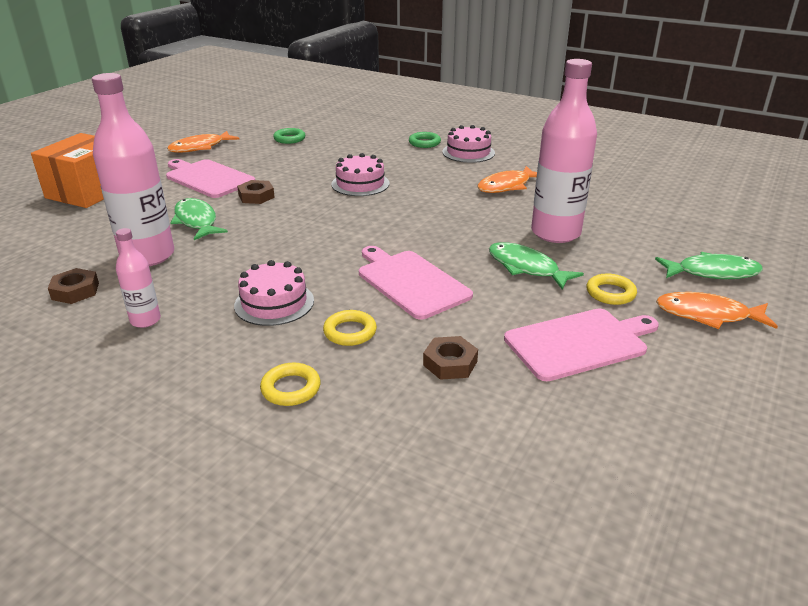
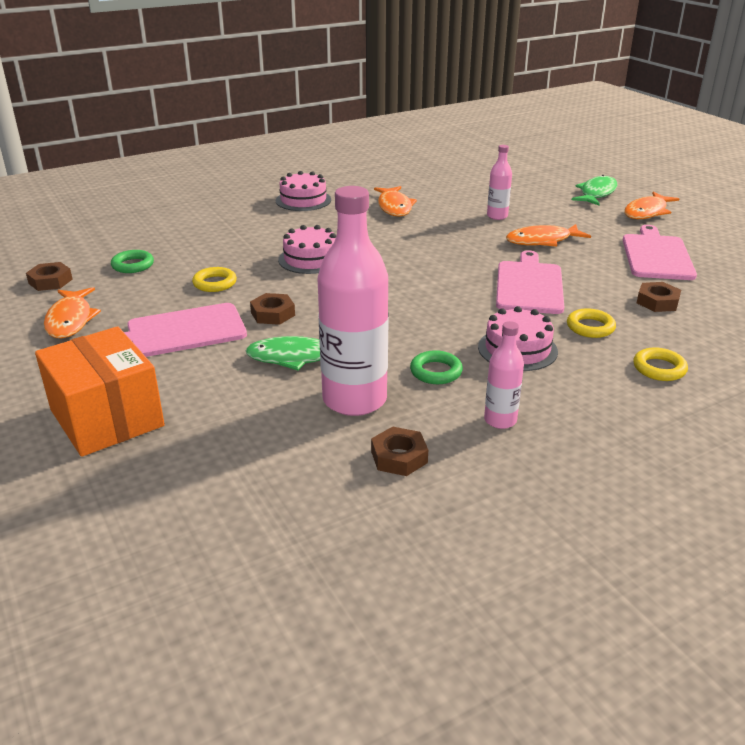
camera: 60 degrees left, 0 degrees up
(246, 128) = (50, 281): none -> brown nut
(411, 282) = (529, 285): pink cutting board -> pink cutting board turned 105 degrees clockwise
(424, 143) = (252, 210): green ring -> green ring (436, 372)
(526, 268) = (542, 241): green fish -> orange fish
(555, 233) = (497, 216): pink bottle -> pink bottle, size x0.49
(610, 293) = (600, 227): yellow ring -> yellow ring (215, 283)

